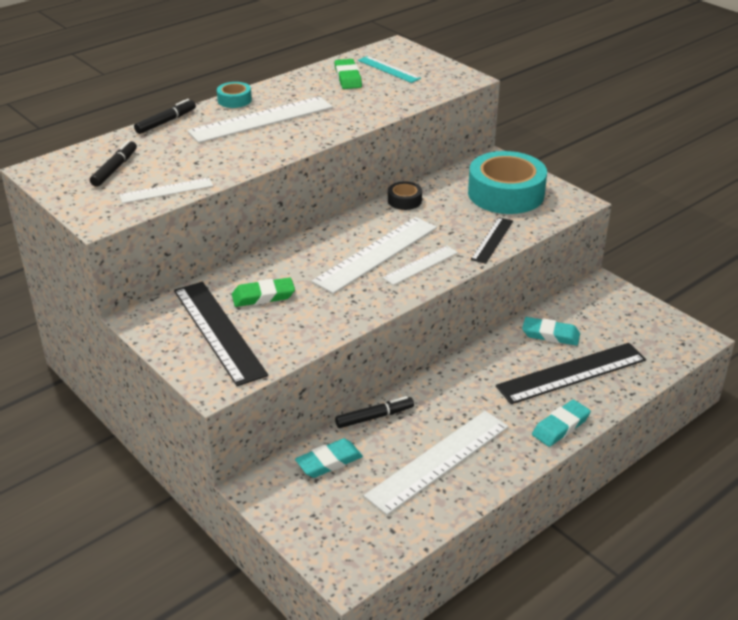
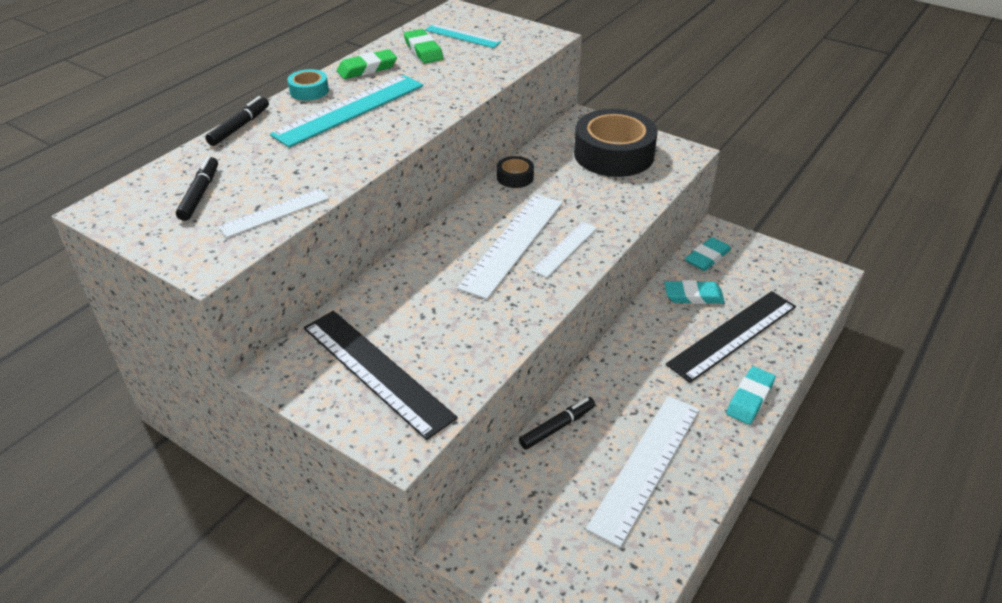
camera: 15 degrees left, 5 degrees up
(261, 119) = (350, 110): white ruler -> turquoise ruler
(263, 296) = (410, 316): green eraser -> green eraser (367, 68)
(329, 462) = (530, 494): turquoise eraser -> turquoise eraser (707, 257)
(492, 240) = (625, 208): black ruler -> none
(506, 194) = (613, 154): turquoise tape -> black tape

